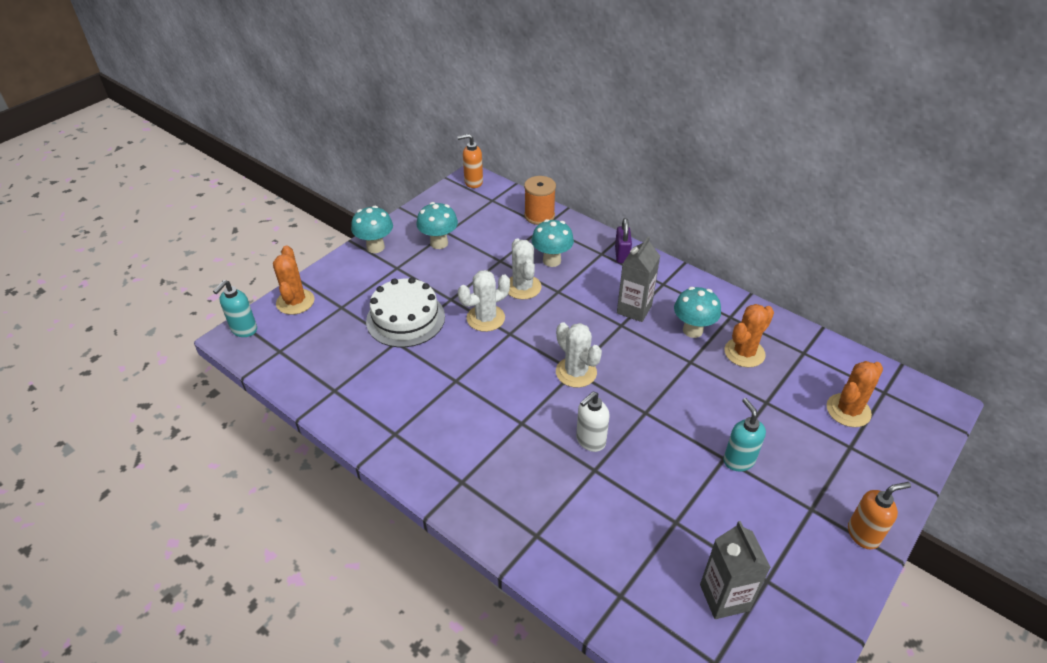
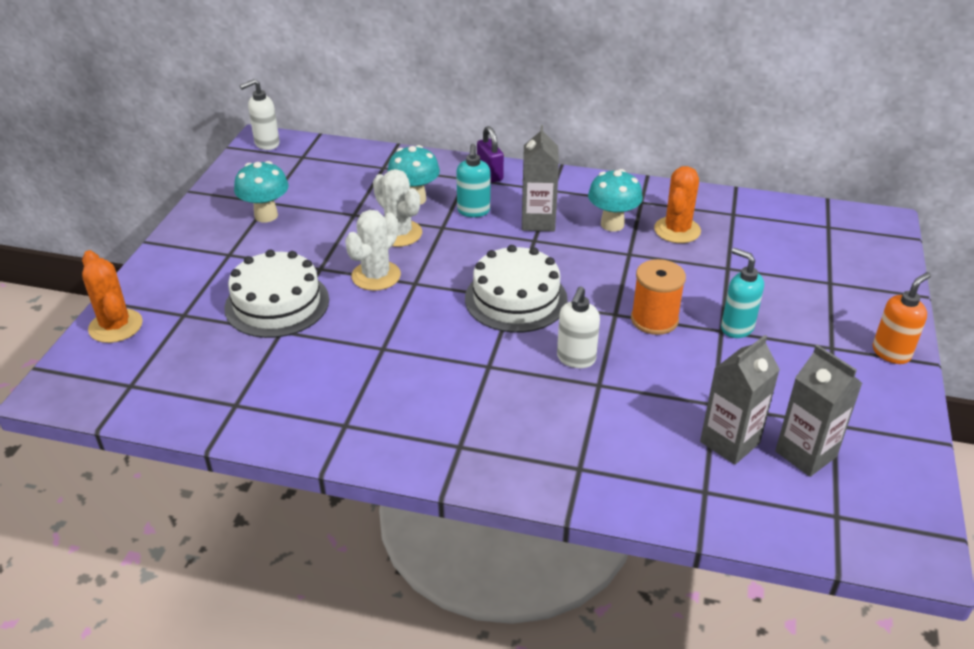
camera: 25 degrees left, 5 degrees down
(244, 330) = (62, 377): turquoise soap dispenser -> turquoise soap dispenser (473, 211)
(375, 247) = (186, 240): turquoise mushroom -> none
(473, 182) = (266, 144): orange soap dispenser -> white soap dispenser
(539, 216) = (370, 159): orange spool -> orange spool (654, 319)
(576, 372) = (516, 299): white cactus -> white cake
(667, 561) = (729, 442): none -> grey carton
(848, 410) = (807, 252): orange cactus -> none

